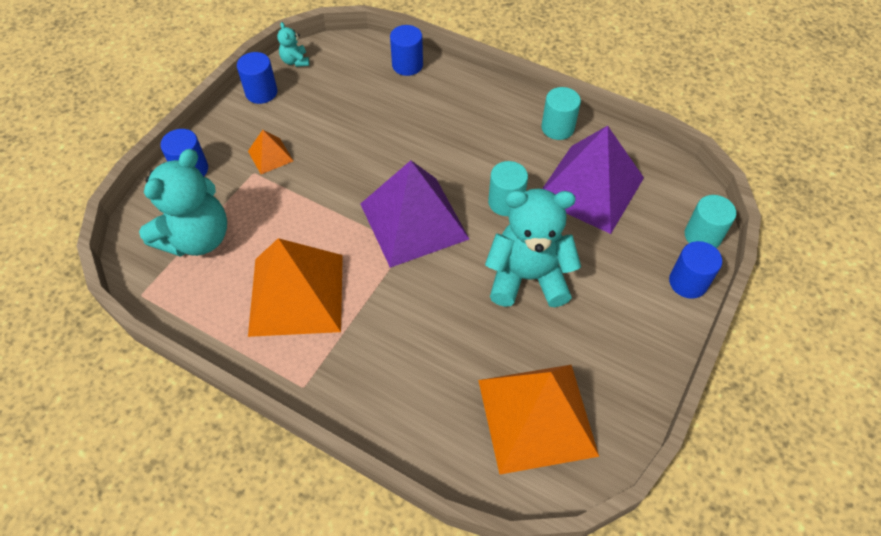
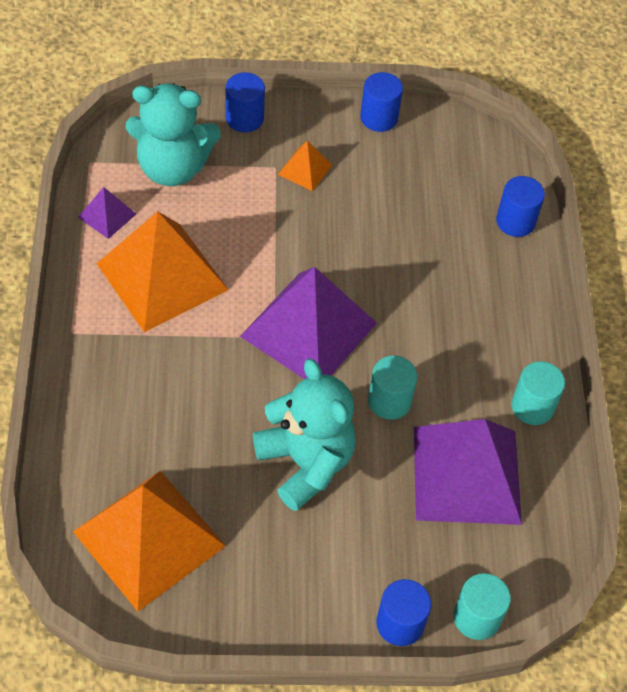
camera: 55 degrees right, 0 degrees up
(205, 306) = (107, 215): none -> purple pyramid
(295, 61) = (443, 122): turquoise teddy bear -> none

